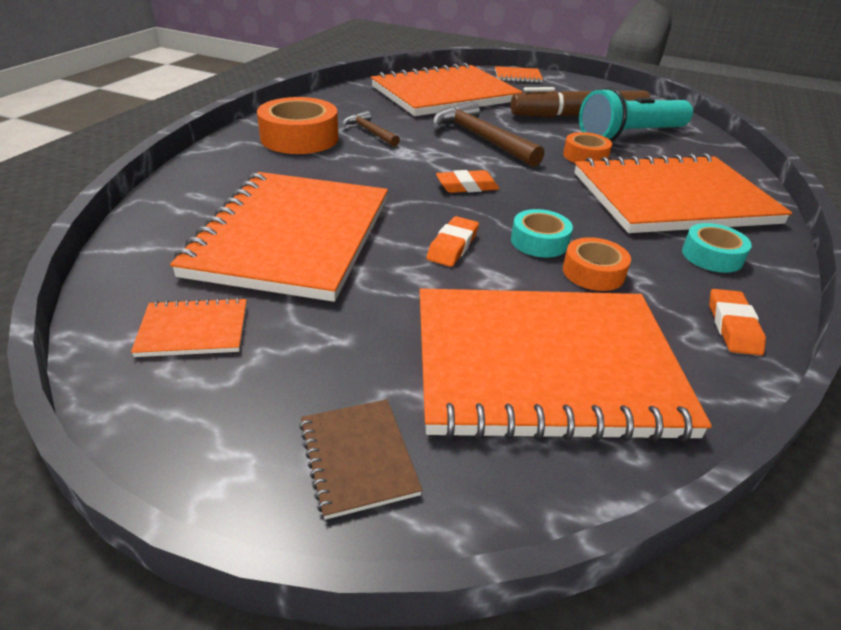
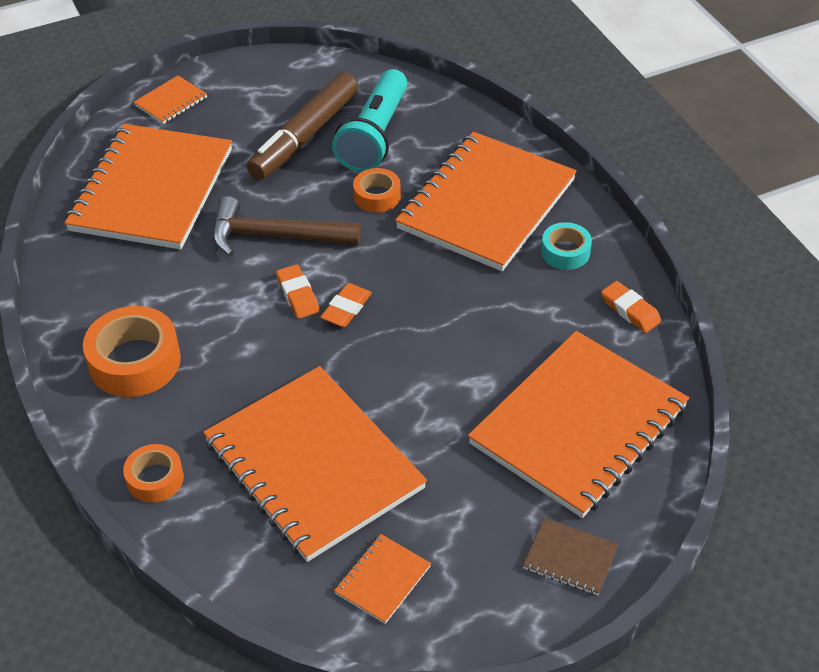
camera: 45 degrees left, 10 degrees up
(370, 132) = (177, 303): brown hammer -> none
(452, 246) = (419, 379): orange eraser -> orange eraser (298, 295)
(539, 241) = (462, 327): turquoise tape -> none
(593, 272) = (522, 328): orange tape -> orange tape (155, 479)

